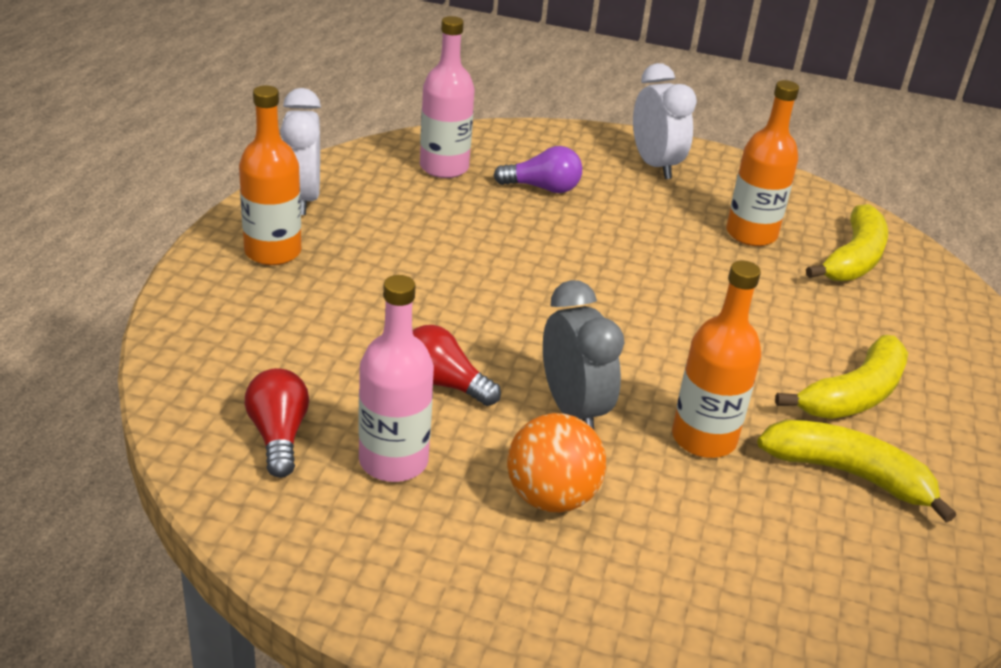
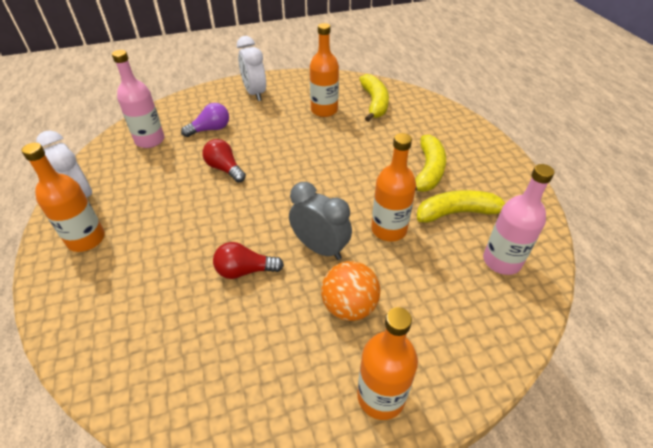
camera: 30 degrees left, 10 degrees up
(278, 436) = (177, 361): red light bulb -> red light bulb (225, 169)
(393, 461) = (255, 336): pink bottle -> pink bottle (501, 261)
(501, 615) = (381, 396): none -> orange bottle
(655, 165) = (255, 93): white clock -> white clock turned 150 degrees counterclockwise

